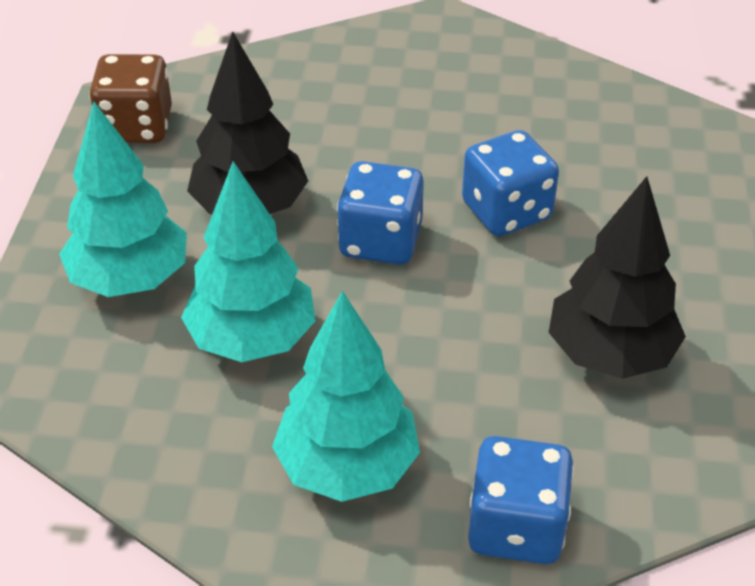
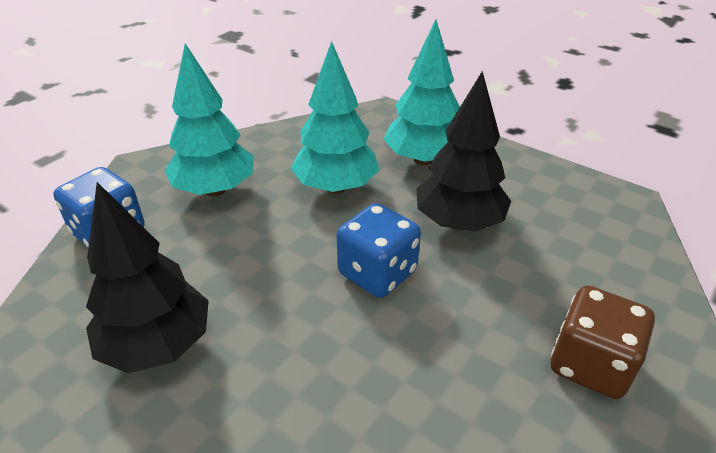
camera: 120 degrees right, 5 degrees down
(136, 127) = (586, 199): brown dice -> brown dice (590, 364)
(506, 211) = (355, 367): blue dice -> none

